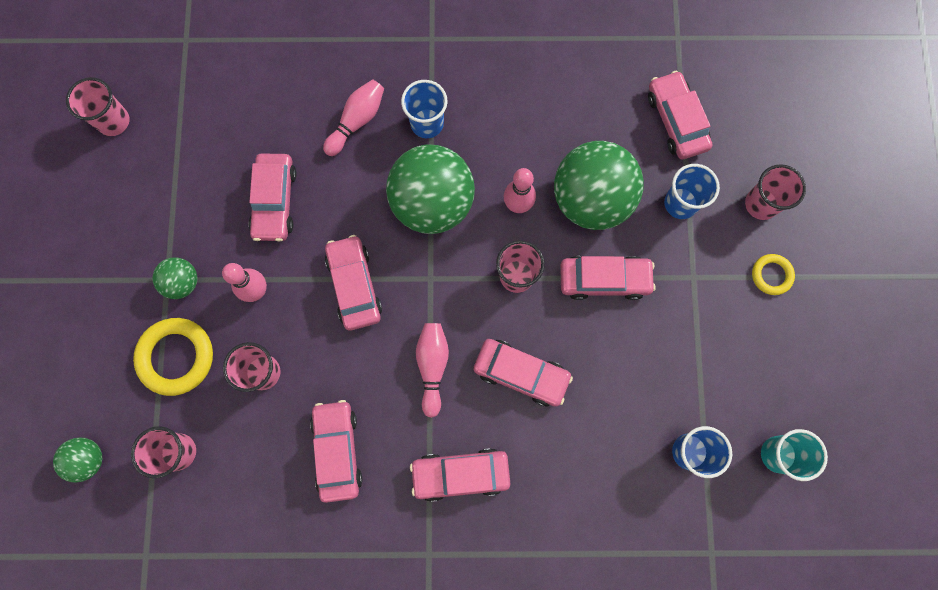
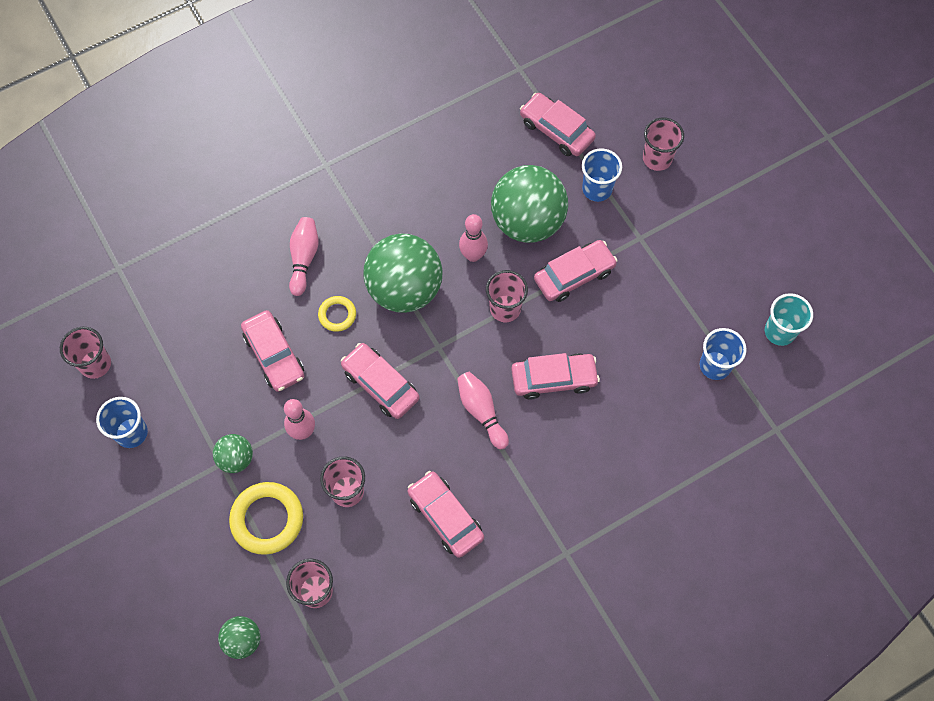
camera: 30 degrees left, 10 degrees down
(427, 123) = (362, 231): blue cup -> blue cup (131, 433)
(460, 474) = (553, 479): pink car -> none
(771, 275) = (696, 206): yellow ring -> yellow ring (337, 315)

